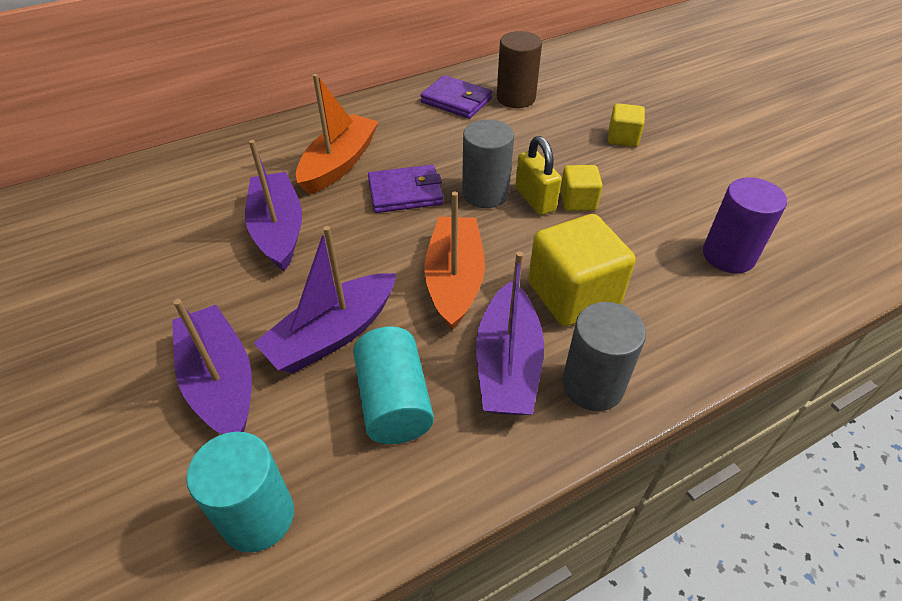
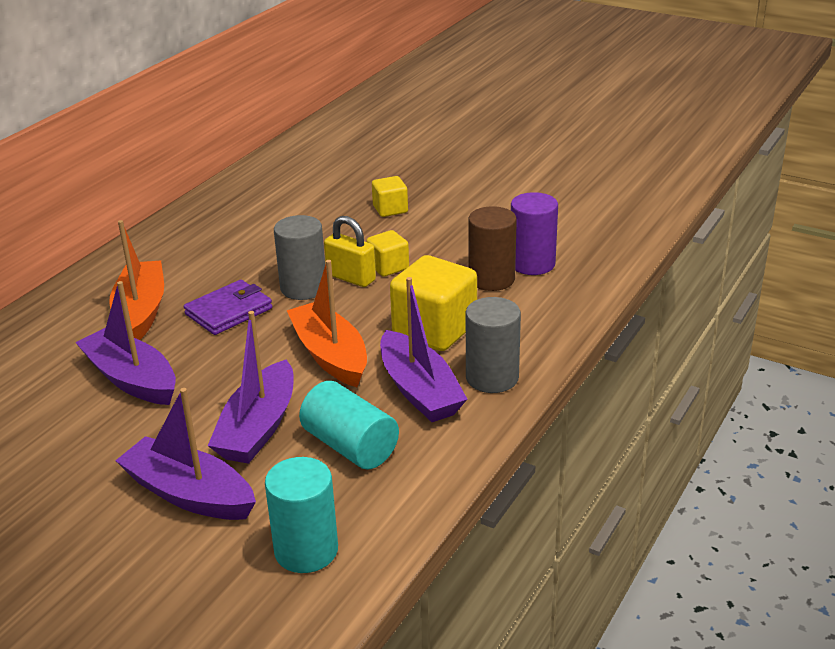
camera: 30 degrees left, 15 degrees down
(456, 101) = (211, 226): purple wallet -> none
(516, 98) = (268, 207): brown cylinder -> brown cylinder (491, 279)

